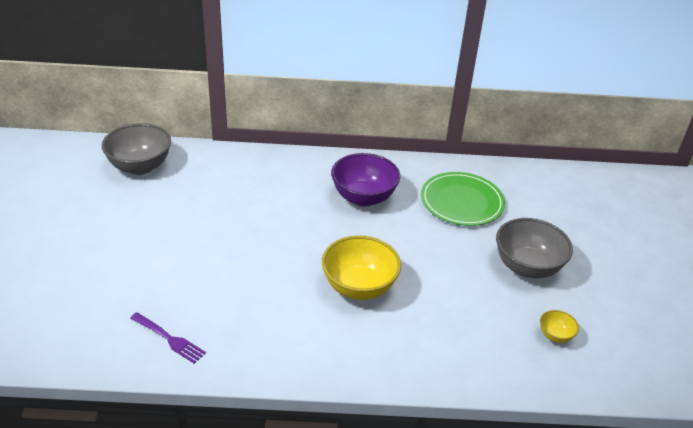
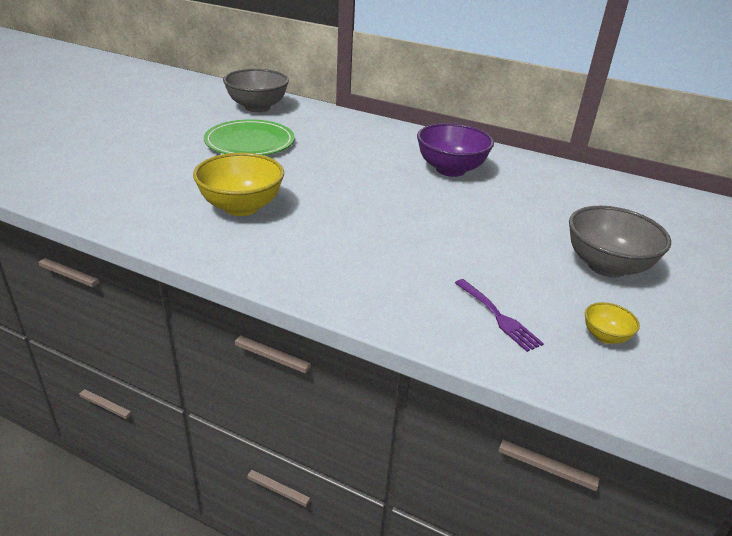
camera: 25 degrees right, 5 degrees down
(168, 338) = (171, 217): purple fork -> purple fork (497, 316)
(359, 287) = (391, 231): yellow bowl -> yellow bowl (241, 207)
(462, 202) = (560, 196): green plate -> green plate (250, 142)

